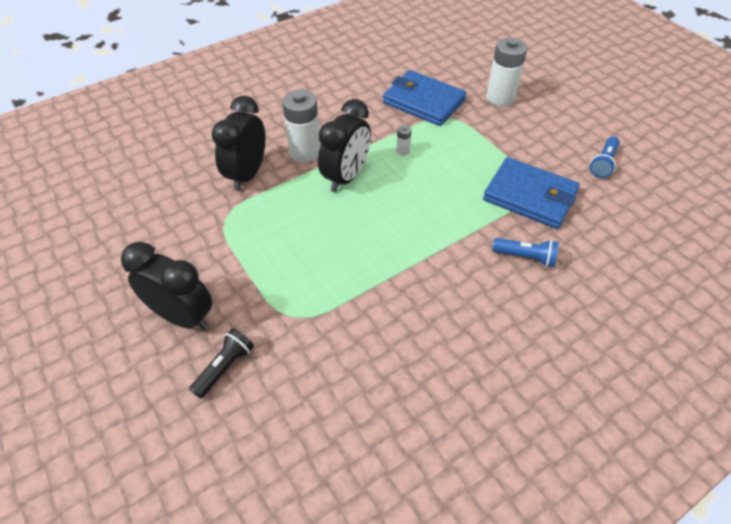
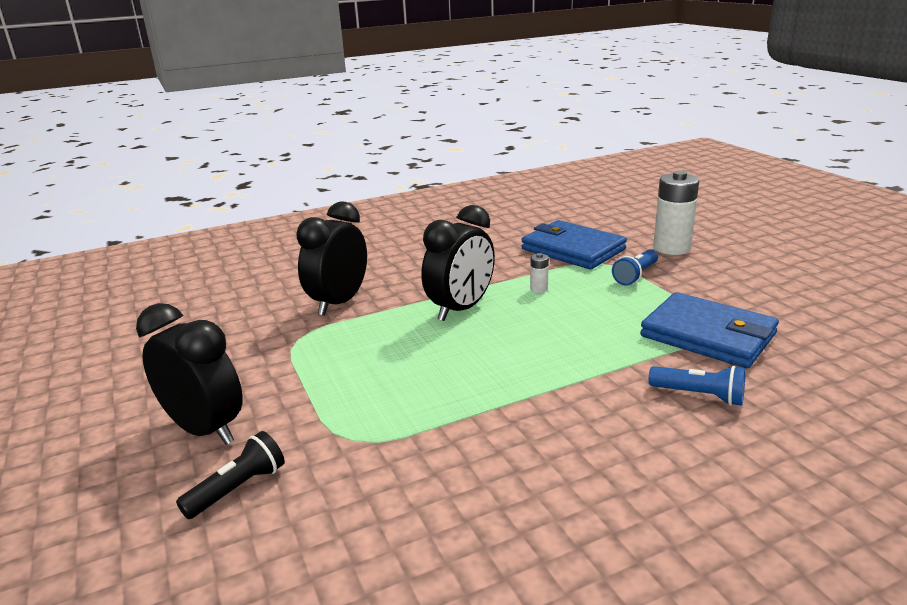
camera: 10 degrees right, 25 degrees down
(305, 152) = (415, 286): white battery -> none
(603, 163) = (814, 308): blue flashlight -> blue flashlight (635, 276)

